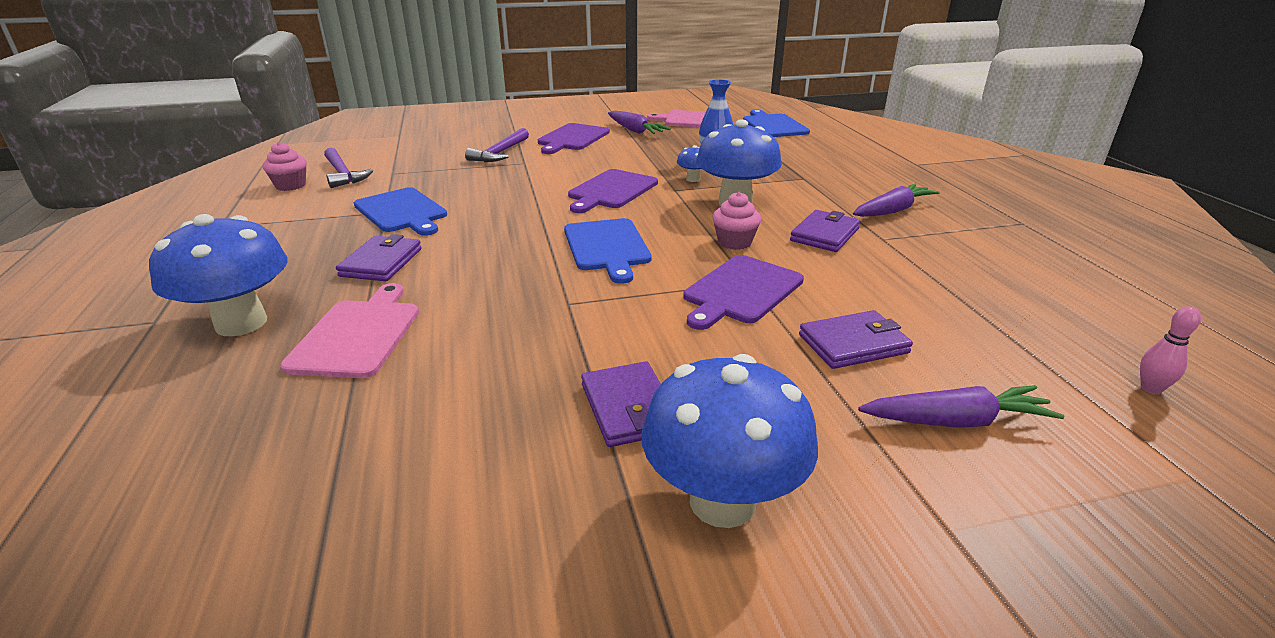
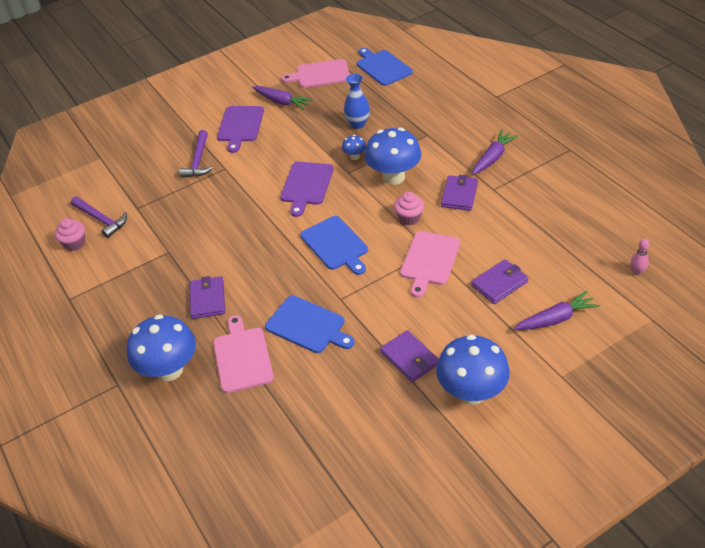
camera: 15 degrees left, 15 degrees up
(402, 212) = (180, 248): blue cutting board -> blue cutting board (308, 326)
(741, 291) = (429, 260): purple cutting board -> pink cutting board

